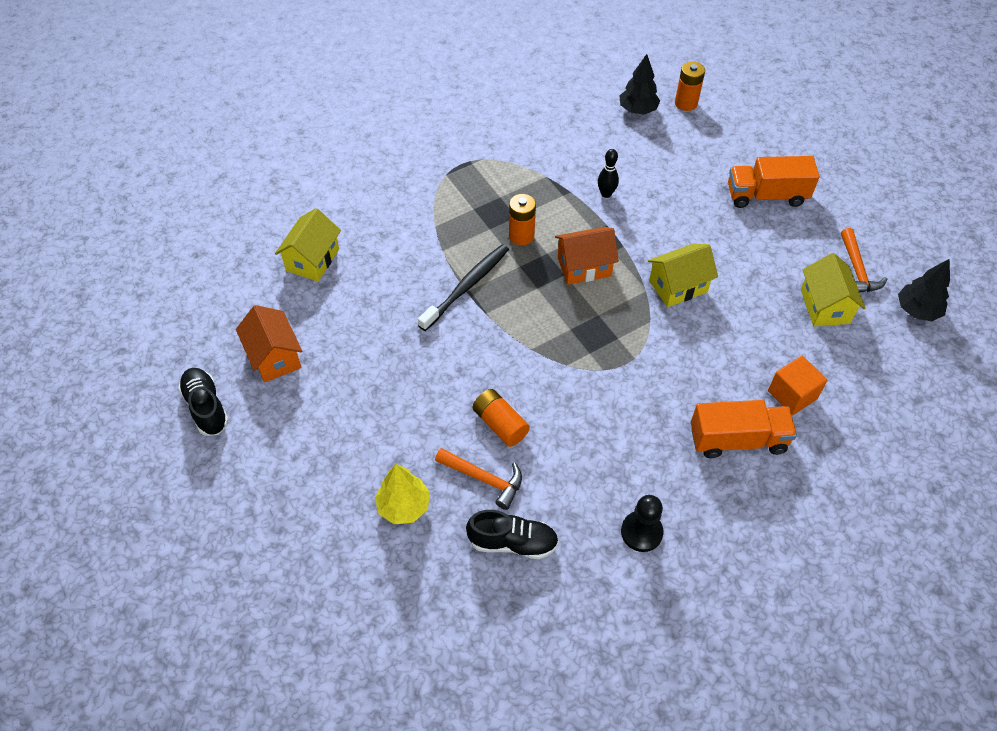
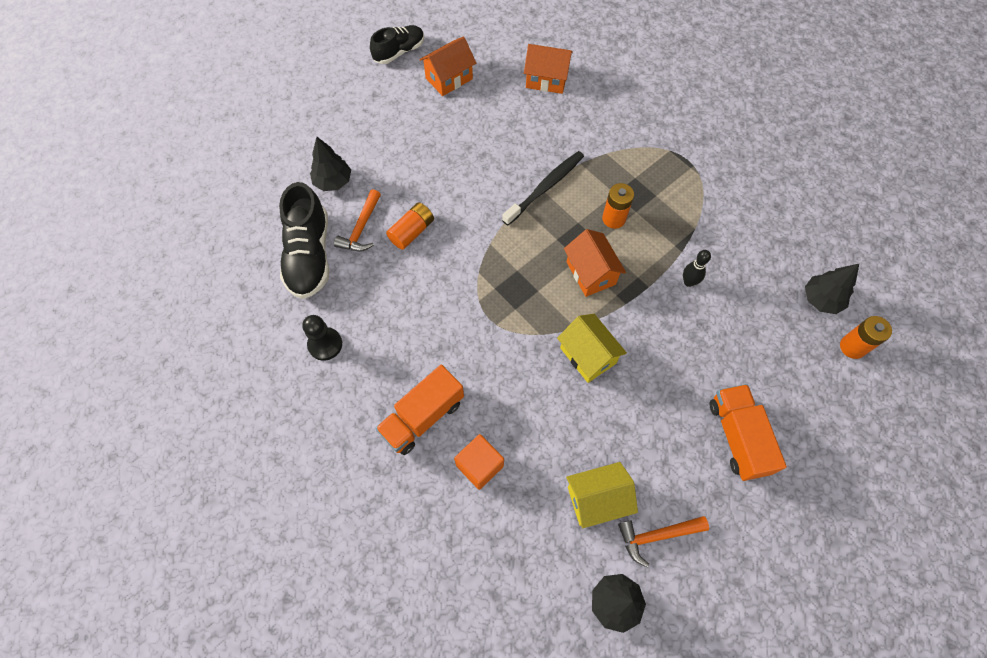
camera: 80 degrees right, 10 degrees up
(312, 260) = (546, 80): yellow house -> orange house
(404, 506) = (333, 182): yellow tree -> black tree
(467, 286) = (545, 187): black toothbrush -> black toothbrush turned 75 degrees counterclockwise
(513, 542) = (309, 255): black shoe -> black shoe, size x1.57
(738, 440) = (422, 417): orange truck -> orange truck turned 60 degrees clockwise

